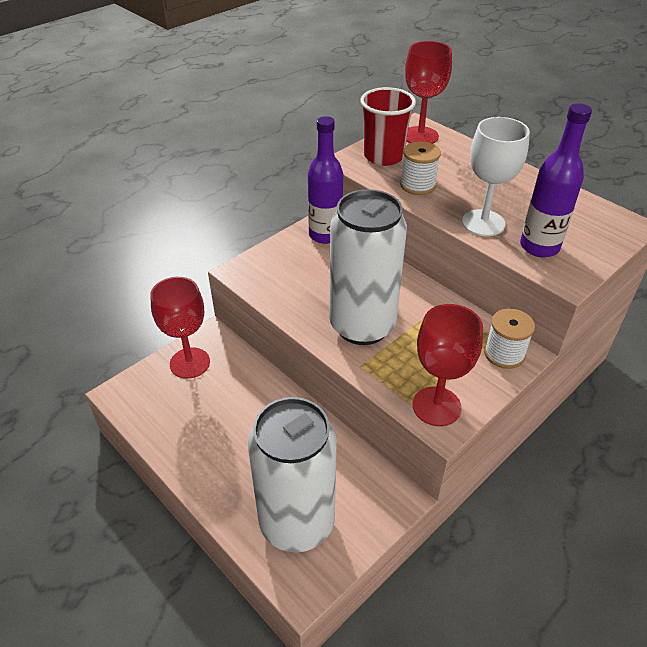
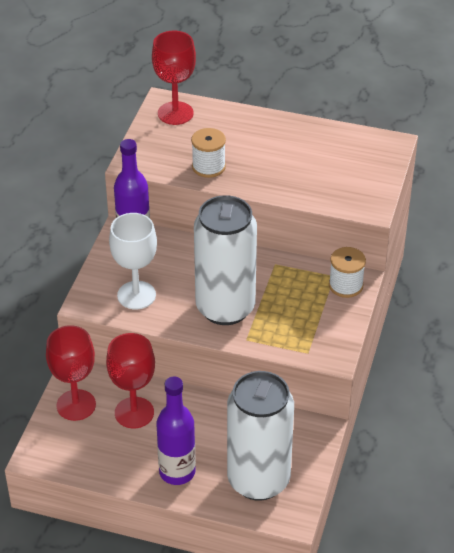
camera: 30 degrees left, 0 degrees up
(384, 156) = (159, 147): red cup -> none
(436, 406) = (321, 346): red goblet -> red goblet (134, 413)
(483, 223) = (283, 183): white goblet -> white goblet (136, 295)
(539, 247) = (337, 189): purple bottle -> purple bottle (177, 472)

